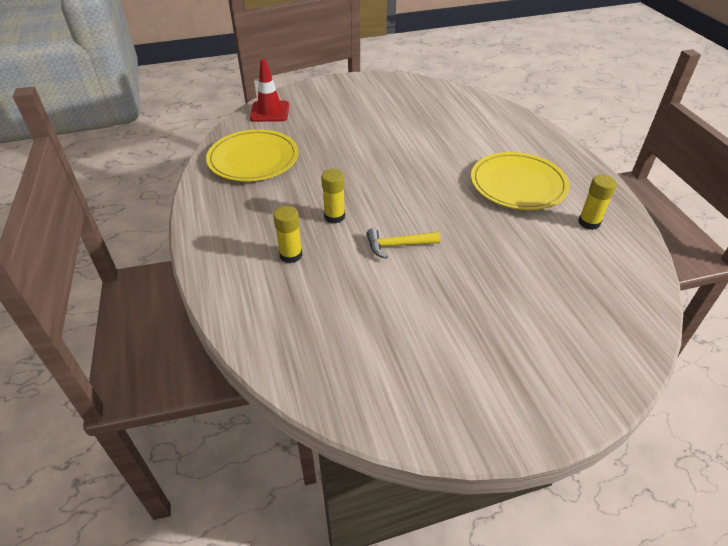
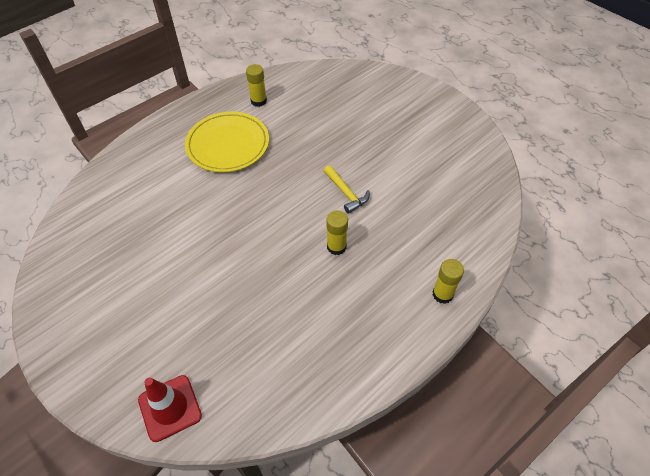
camera: 115 degrees left, 10 degrees up
(253, 159) = (283, 364): yellow plate -> none
(291, 255) = (400, 255): yellow glue stick -> yellow glue stick (442, 294)

